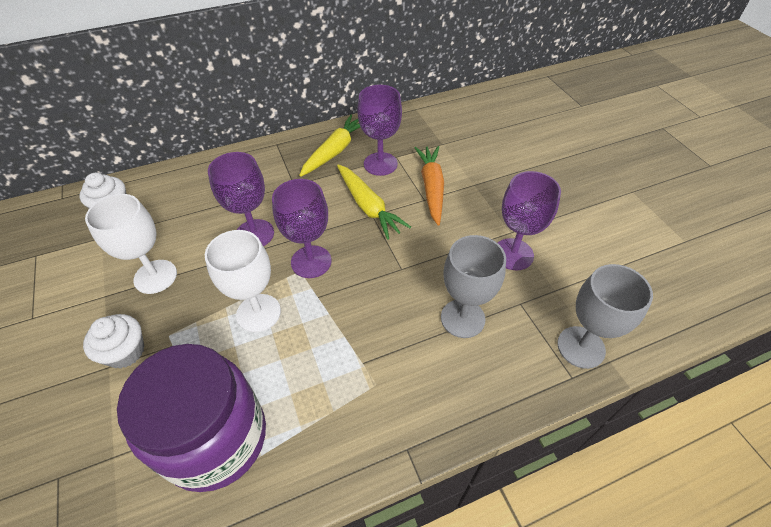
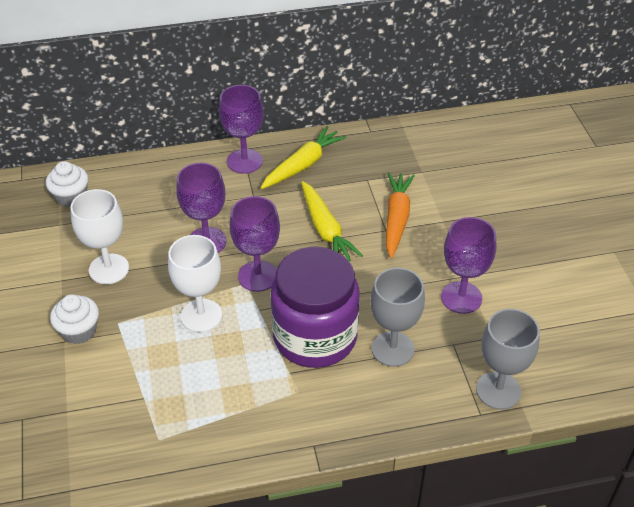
camera: 10 degrees right, 5 degrees down
(215, 438) = (152, 411): purple jar -> purple jar (315, 337)
(380, 164) = (348, 185): purple goblet -> purple goblet (244, 161)

